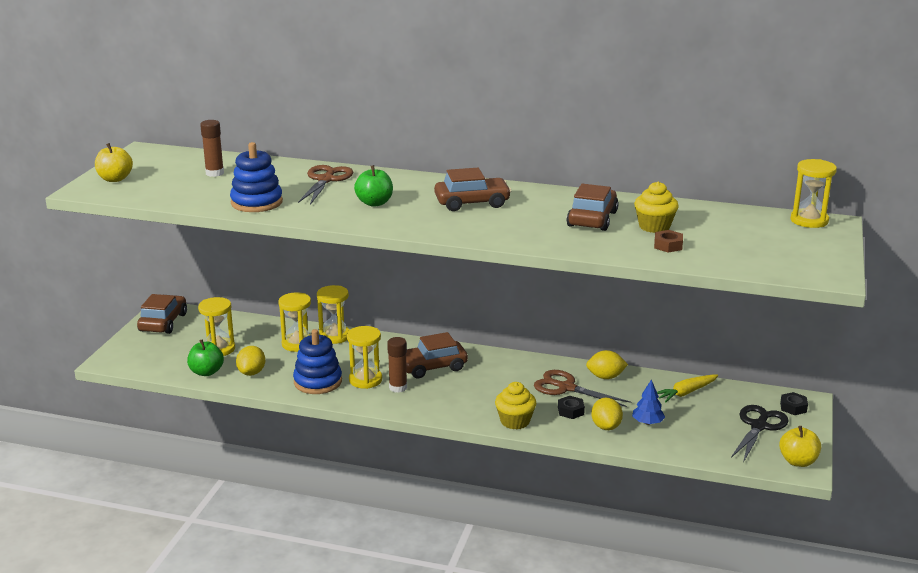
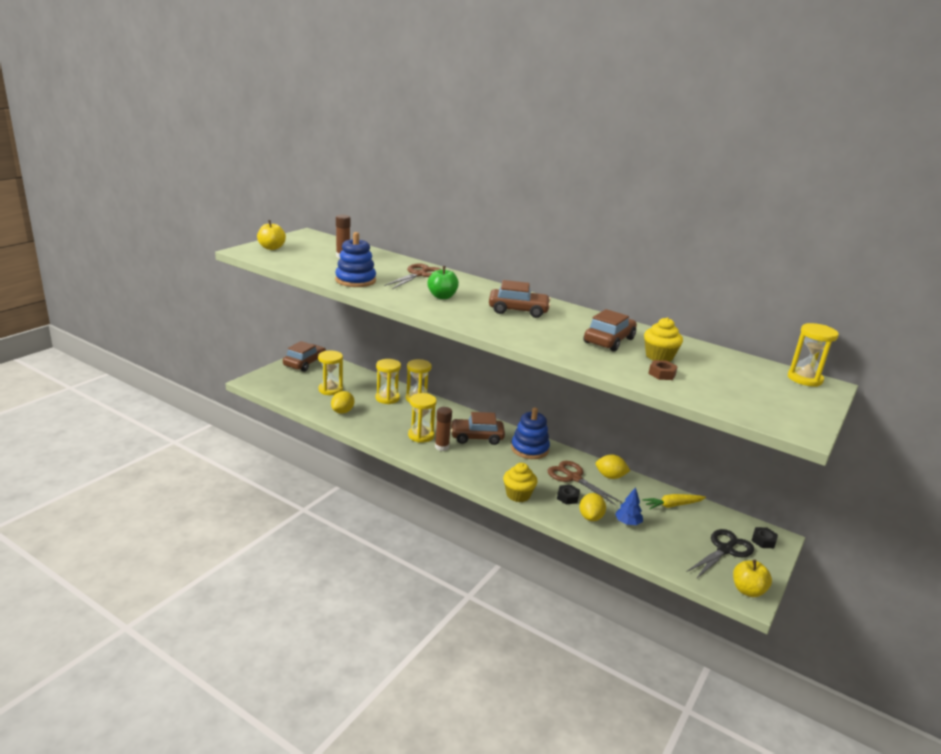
camera: 15 degrees right, 0 degrees up
(206, 372) = (311, 404): green apple -> none
(318, 382) = (385, 429): blue stacking toy -> blue stacking toy (529, 449)

